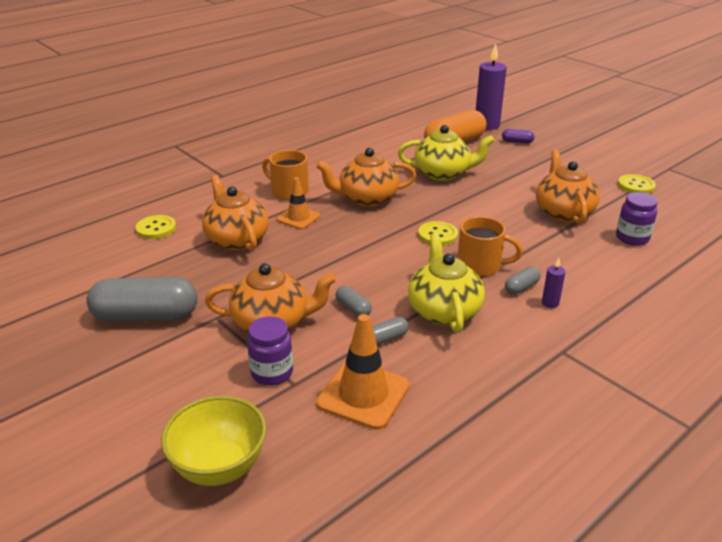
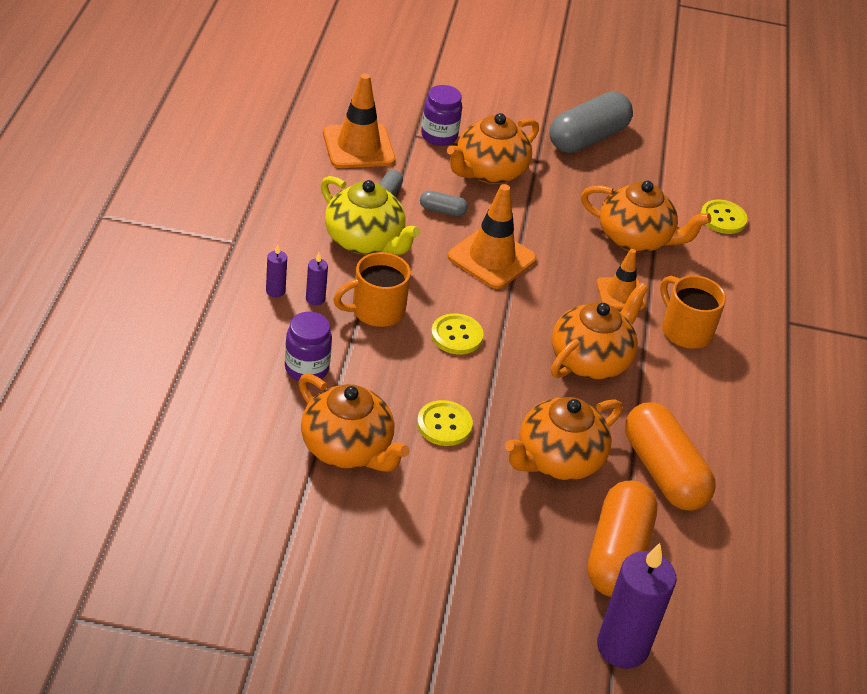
camera: 135 degrees right, 10 degrees up
(219, 467) = (398, 74): yellow bowl -> none
(288, 191) = (685, 330): orange mug -> orange mug turned 120 degrees counterclockwise
(357, 265) = (491, 258): none -> orange traffic cone
(393, 154) = (663, 472): none -> orange capsule
(443, 173) = (557, 460): yellow teapot -> orange teapot
(517, 142) = (532, 613): purple capsule -> none
(521, 287) = (315, 299): grey capsule -> purple candle
(632, 238) = (238, 435): purple jar -> purple jar (306, 368)
(636, 186) = (283, 569): yellow button -> yellow button (444, 425)

